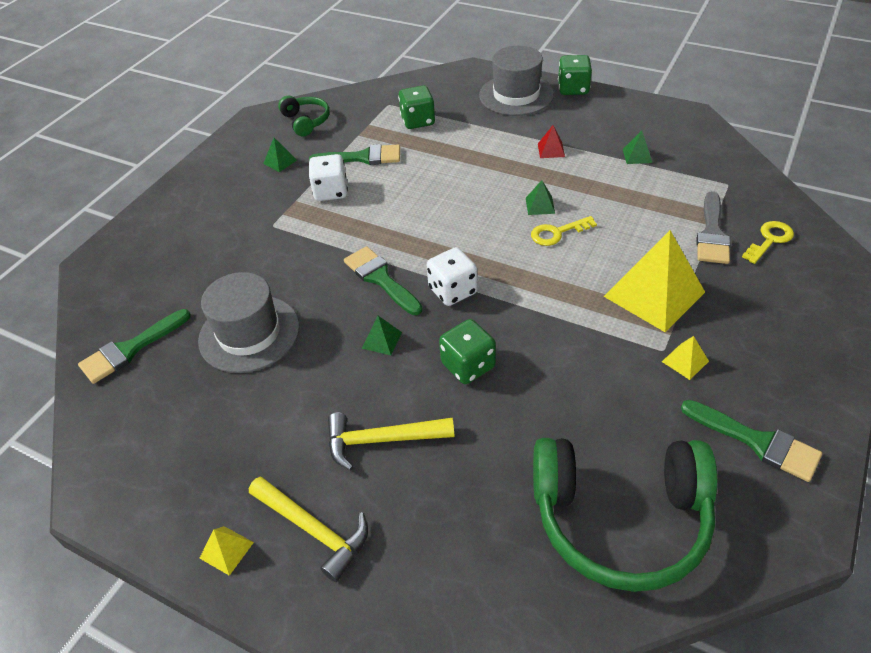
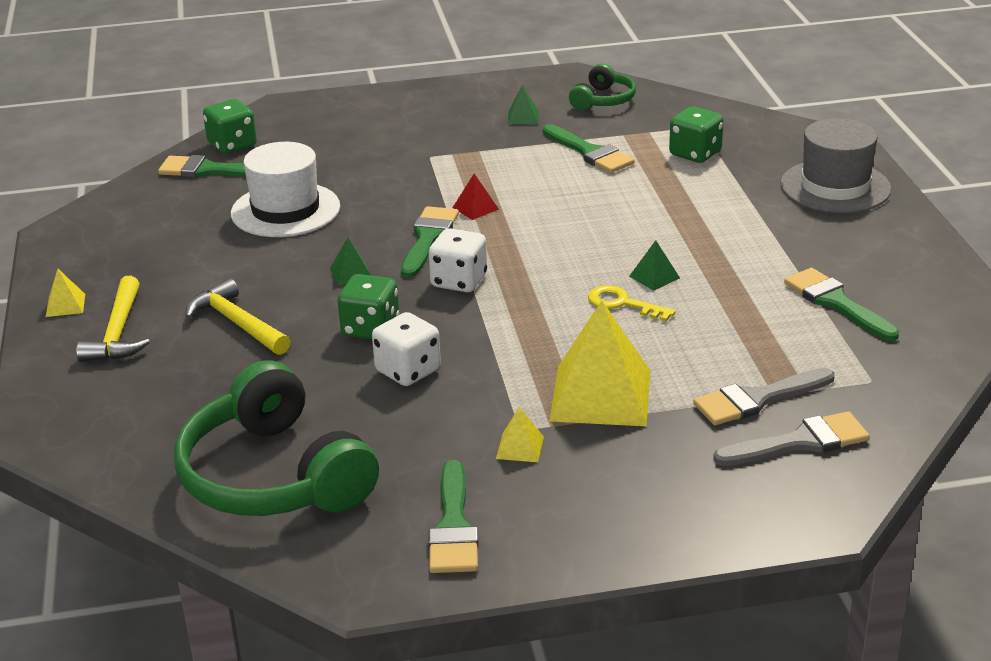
camera: 50 degrees right, 15 degrees down
(249, 333) = (285, 210): grey hat -> white hat
(331, 192) = (515, 161): white dice -> white dice (408, 371)
(551, 150) = (762, 247): red pyramid -> red pyramid (475, 208)
(573, 89) = (907, 215): green dice -> green dice (232, 145)
(637, 155) = (836, 302): green pyramid -> green brush
(769, 240) = (800, 442): yellow key -> grey brush

